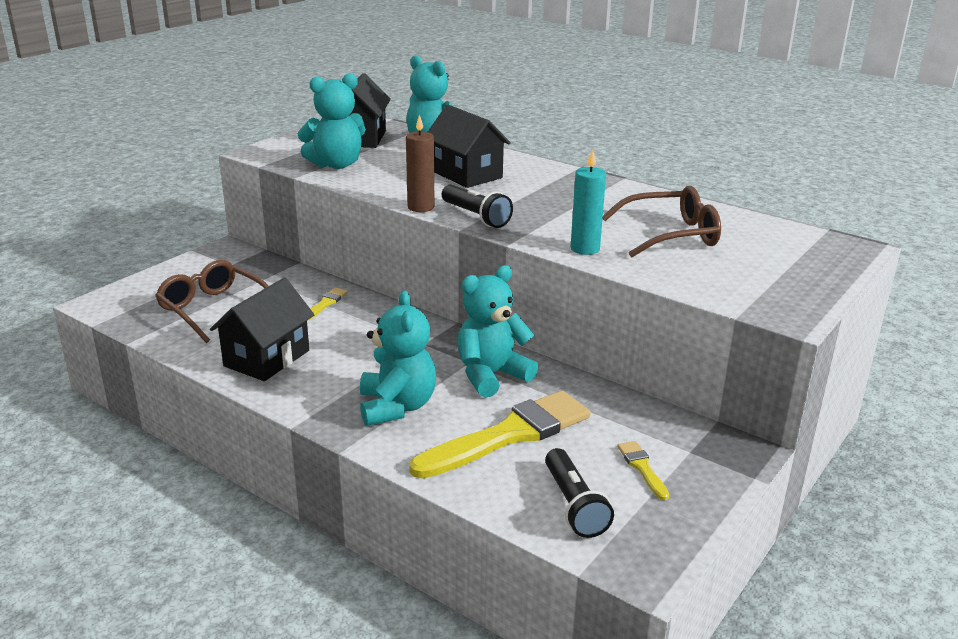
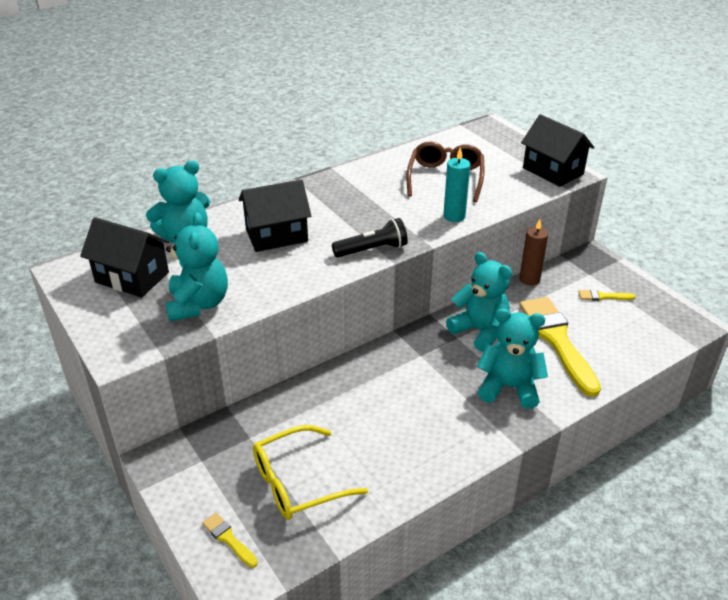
camera: 70 degrees left, 10 degrees up
(213, 309) = (297, 482): brown glasses -> yellow glasses
(267, 358) = (409, 453): black house -> black house (552, 171)
(325, 303) = (325, 401): yellow brush -> yellow brush (228, 539)
(421, 207) = (337, 273): brown candle -> brown candle (529, 279)
(491, 375) = (480, 331): turquoise teddy bear -> turquoise teddy bear turned 150 degrees clockwise
(574, 505) = (636, 333): black flashlight -> none

